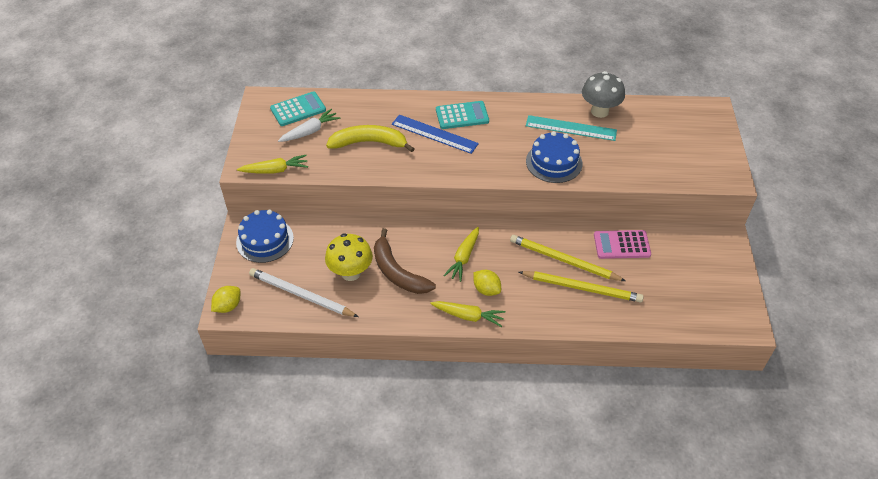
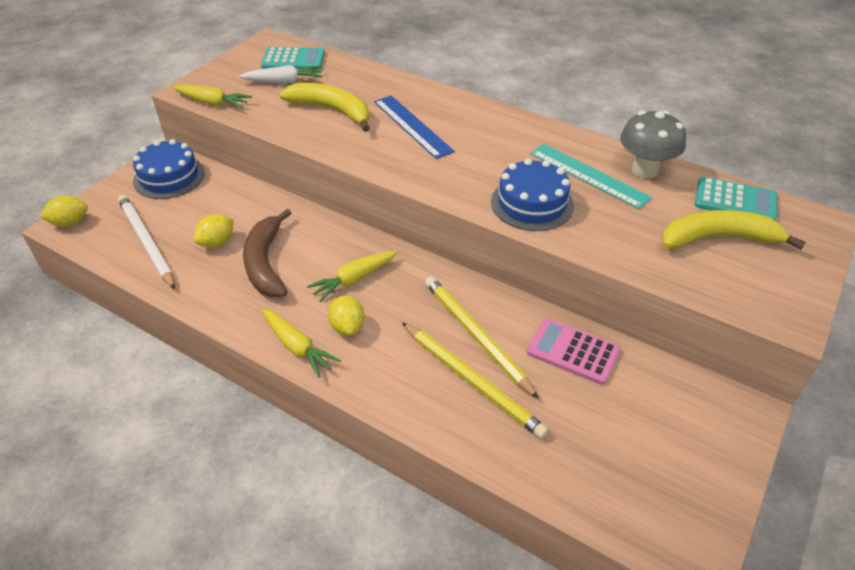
camera: 30 degrees right, 5 degrees down
(351, 273) = (217, 242): yellow mushroom -> yellow lemon
(462, 116) = (462, 119): turquoise calculator -> turquoise calculator (735, 201)
(668, 143) = (718, 238): none -> yellow banana

